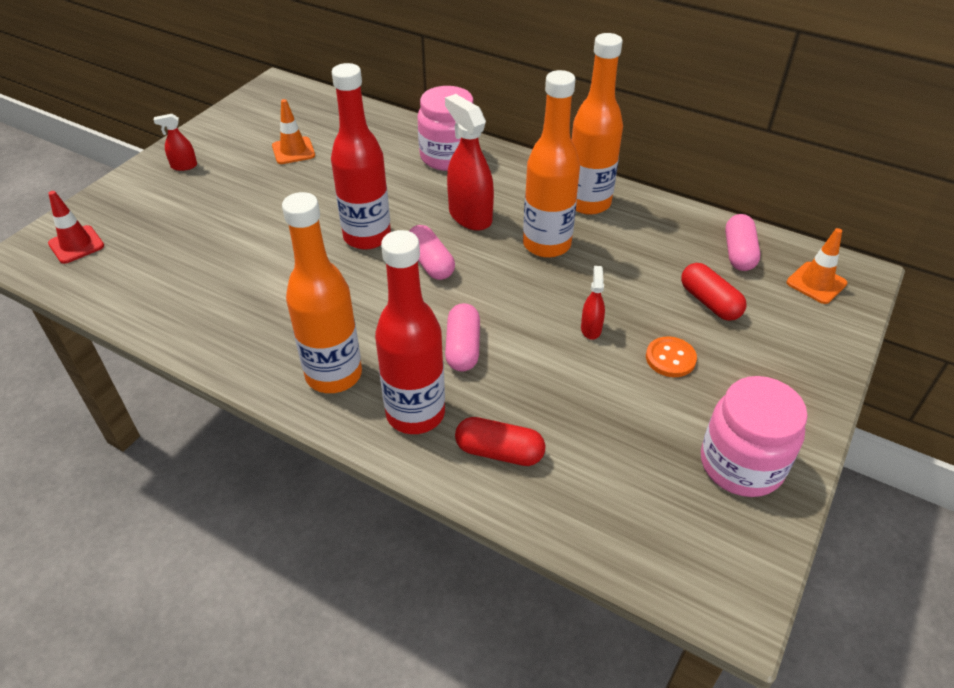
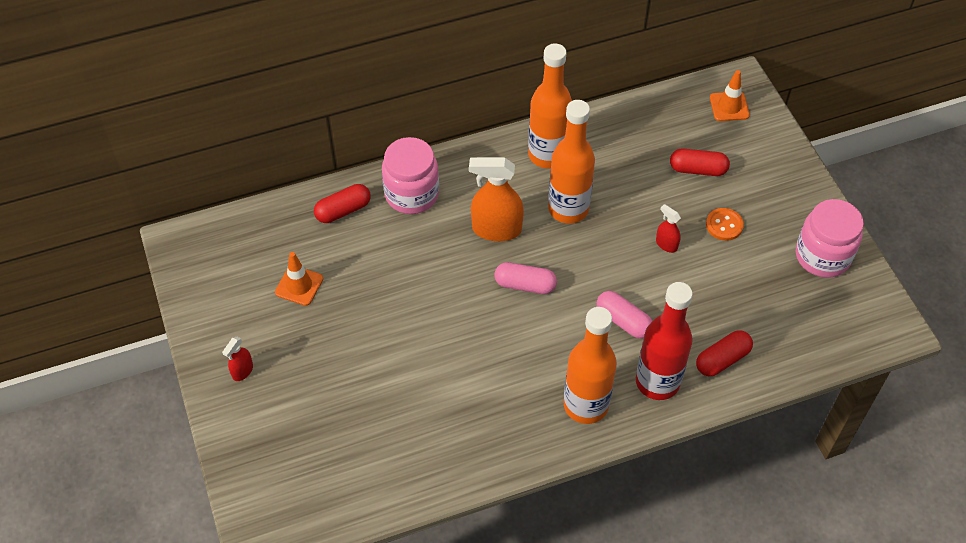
camera: 50 degrees left, 10 degrees up
(76, 245) = (284, 495): red traffic cone -> none
(367, 237) = (460, 303): red bottle -> none
(390, 134) = (343, 210): none -> red capsule
(470, 216) = (496, 229): red spray bottle -> orange spray bottle
(739, 253) = (670, 119): pink capsule -> none

